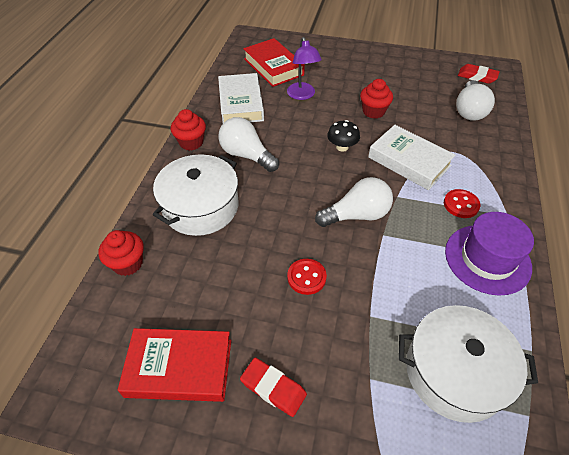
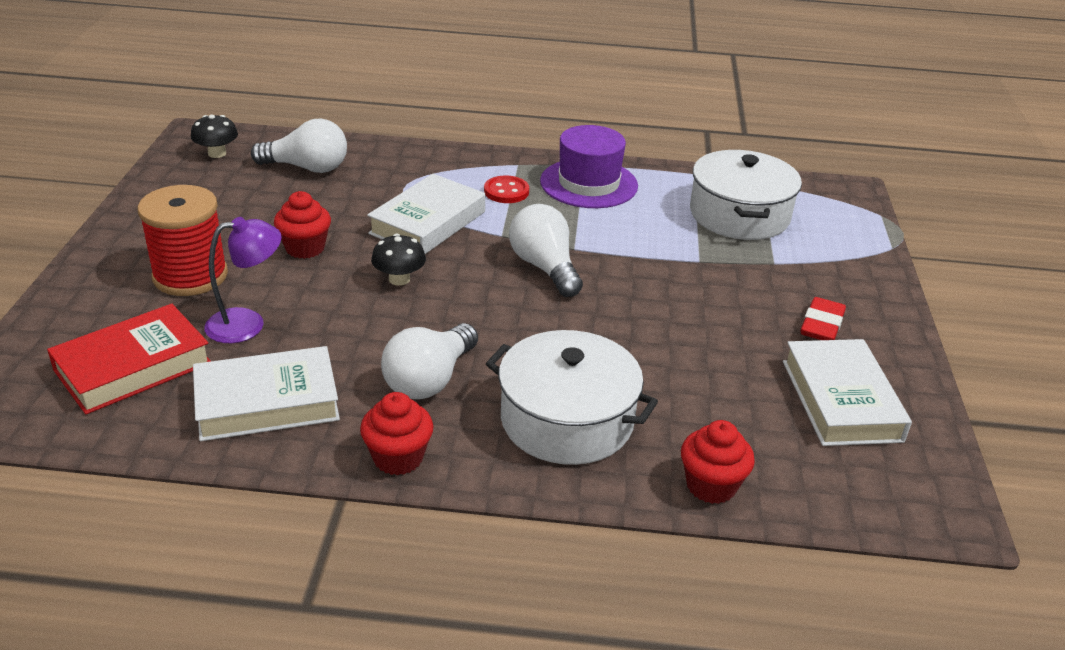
camera: 100 degrees left, 15 degrees down
(179, 367) = (841, 400): red book -> white book
(306, 277) = (664, 307): red button -> none
(344, 76) = (190, 276): none -> red spool
(477, 76) = (217, 153): red eraser -> black mushroom

